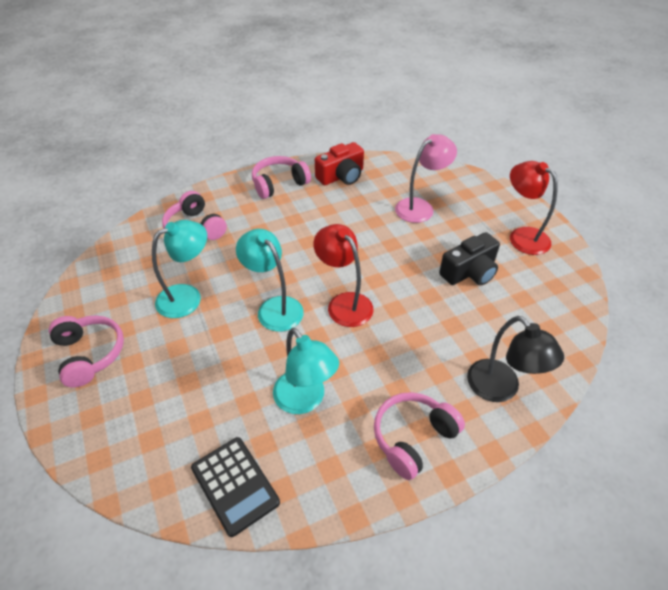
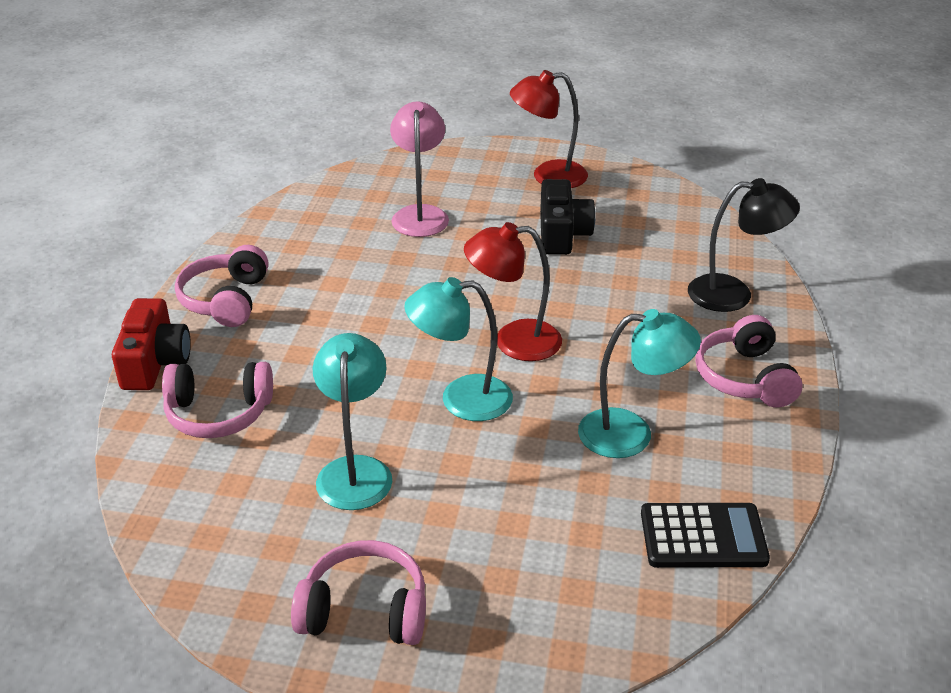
camera: 55 degrees left, 10 degrees down
(341, 176) = (283, 243): red camera -> red camera (155, 362)

